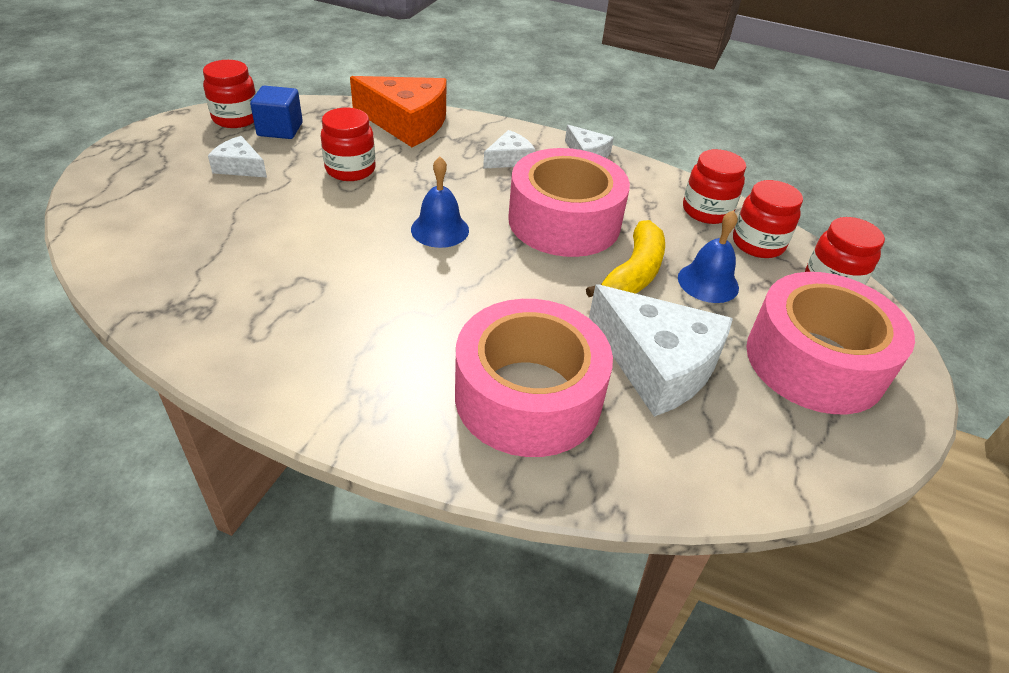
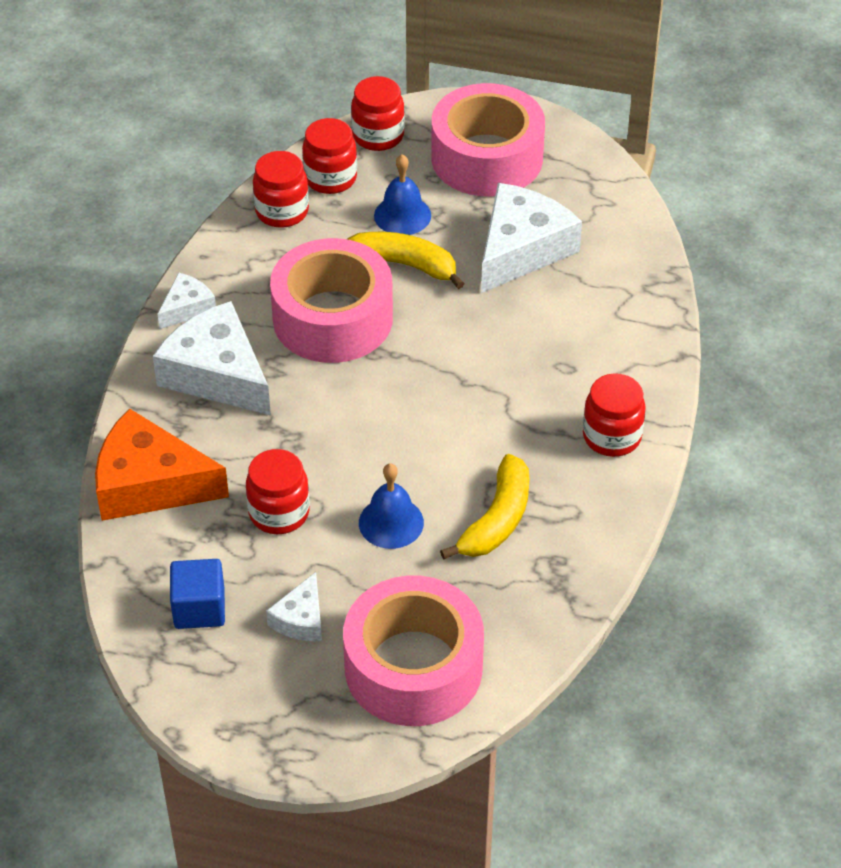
camera: 95 degrees left, 5 degrees up
(236, 118) = (181, 665): red jar -> red jar (612, 436)
(276, 281) = (497, 520): none -> yellow banana
(407, 123) = (149, 484): orange cheese -> orange cheese turned 90 degrees counterclockwise
(440, 229) = (376, 413): blue bell -> blue bell (391, 522)
(509, 159) = (217, 374): white cheese -> white cheese, size x1.97
(528, 396) = (583, 324): pink tape -> pink tape (413, 667)

